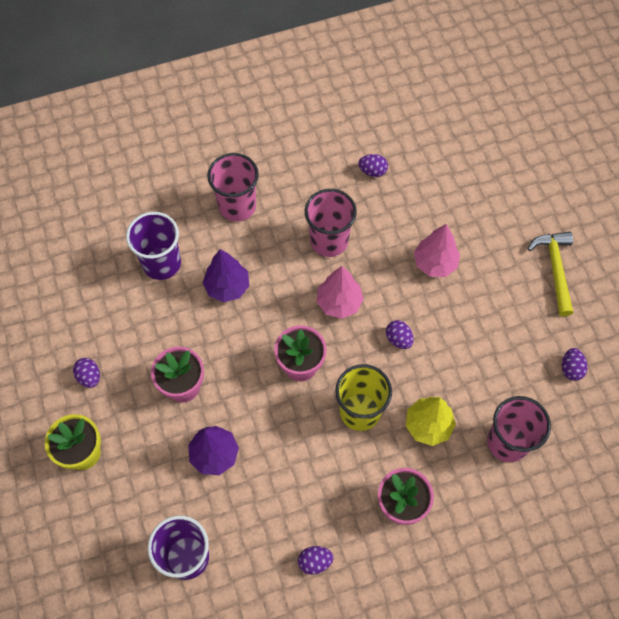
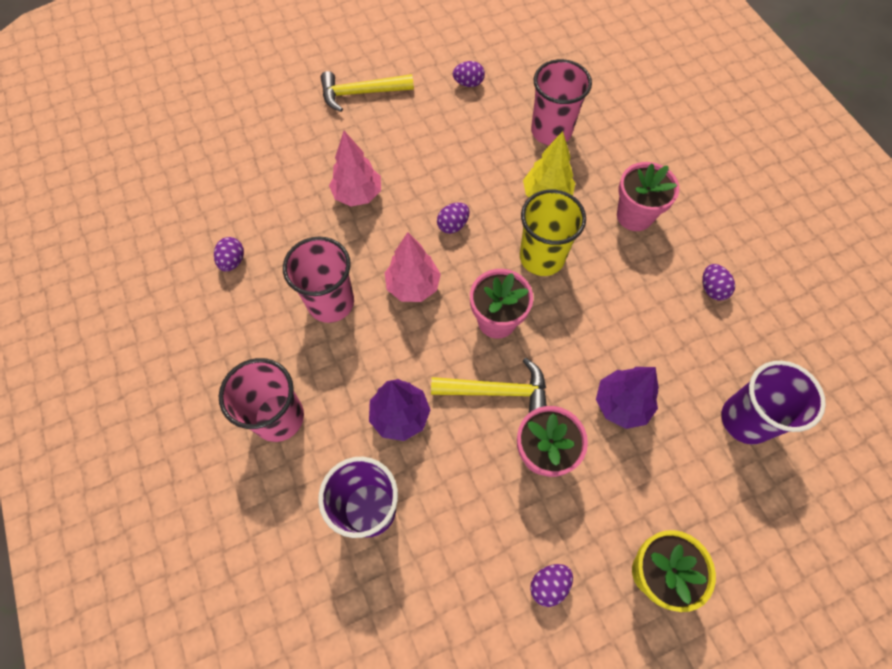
camera: 95 degrees left, 0 degrees up
(238, 359) = (497, 391): none -> yellow hammer

